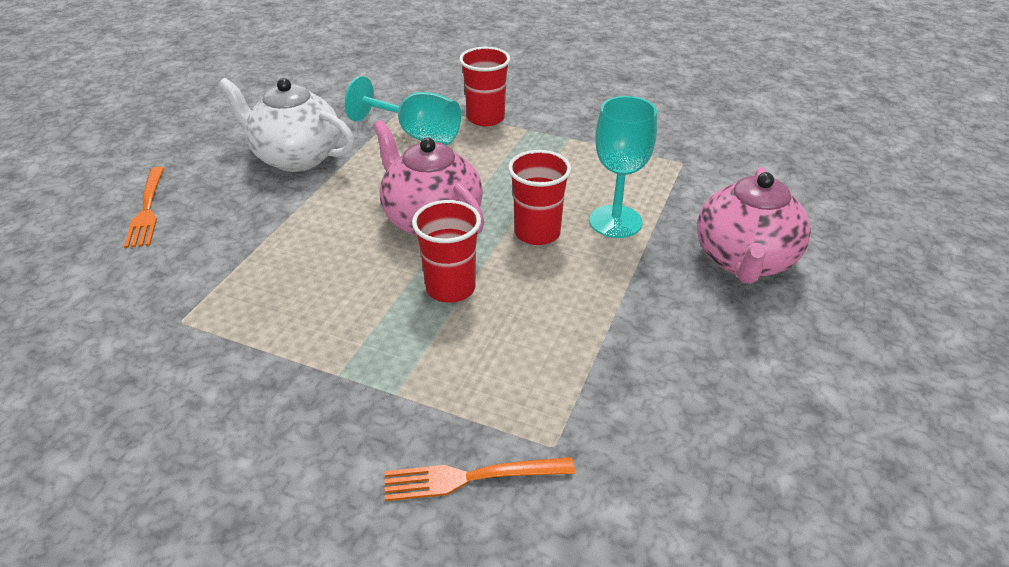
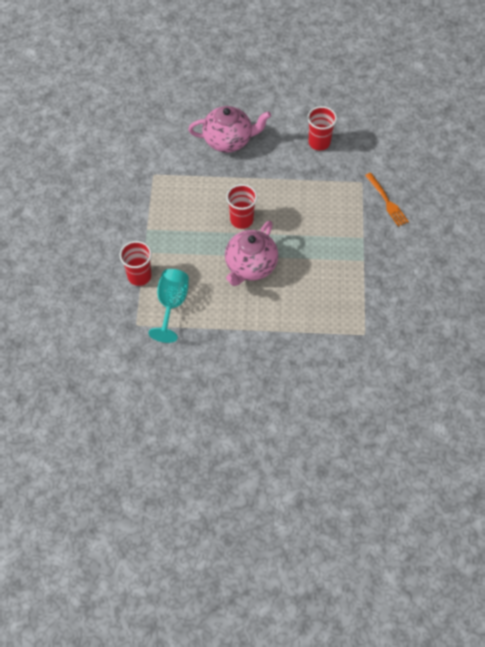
camera: 110 degrees left, 20 degrees up
(147, 210) = (298, 402): orange fork -> none
(296, 157) = (220, 356): white teapot -> none
(450, 288) = (296, 241): red cup -> red cup (319, 142)
(615, 221) = (219, 192): turquoise goblet -> none

